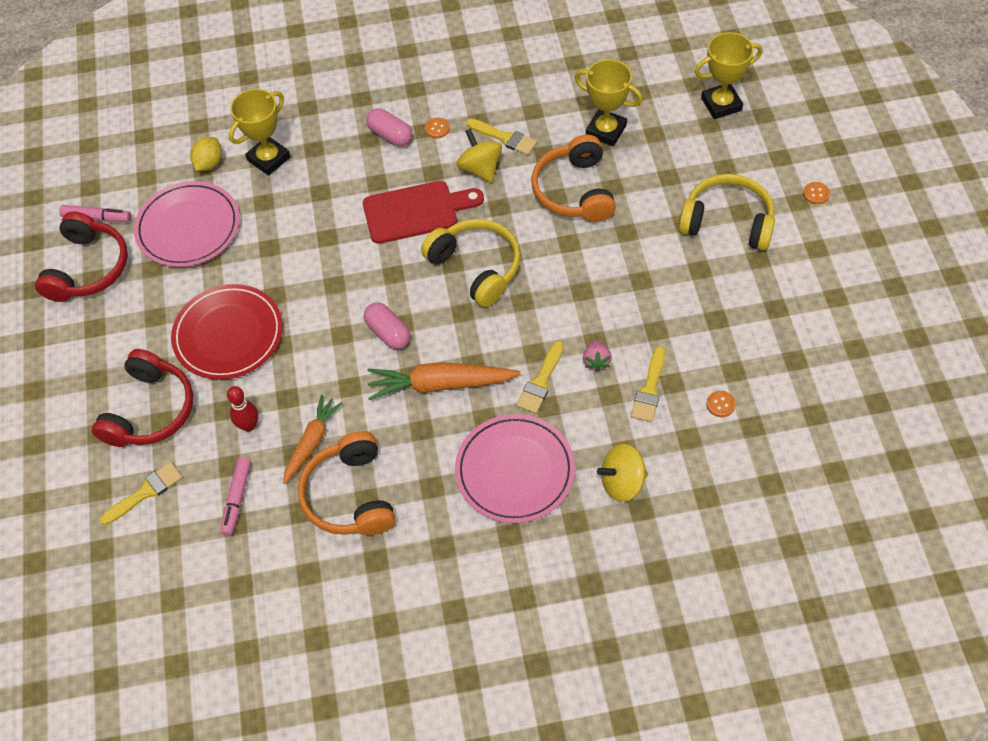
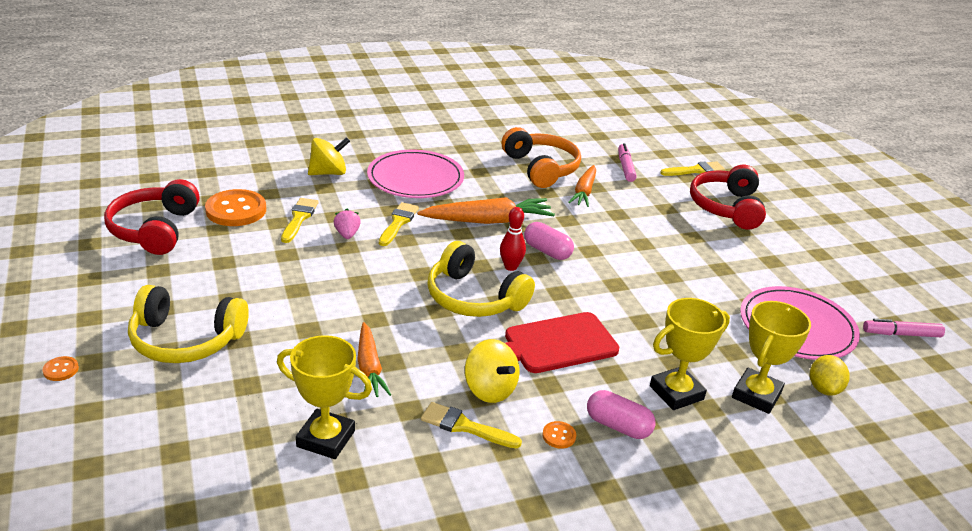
camera: 165 degrees right, 25 degrees down
(88, 268) = (867, 294): red headphones -> red headphones (154, 229)
(145, 492) = (695, 170): yellow brush -> yellow brush turned 150 degrees counterclockwise
(228, 334) = (695, 249): red plate -> none
(249, 425) = (640, 200): red bowling pin -> red bowling pin (510, 267)
(574, 191) = (369, 368): orange headphones -> orange carrot
(720, 404) = (236, 210): orange button -> orange button, size x2.31
(721, 104) = (147, 480): yellow trophy -> yellow trophy (676, 393)

